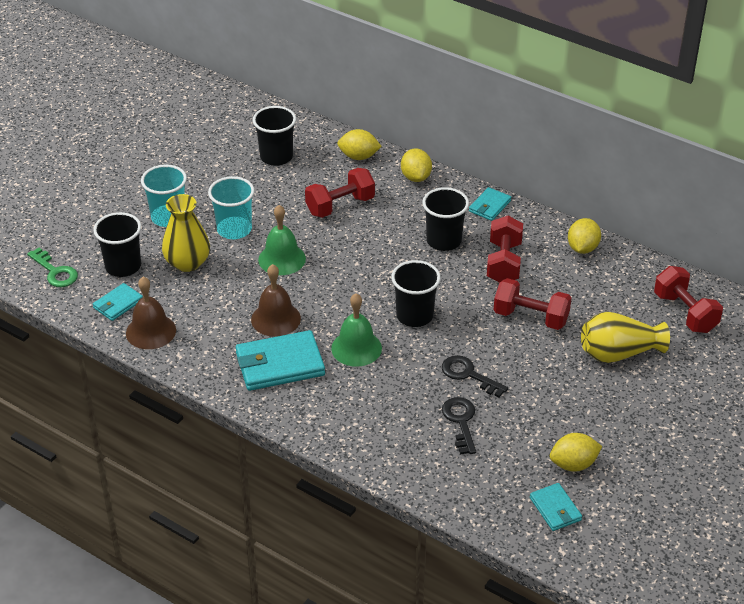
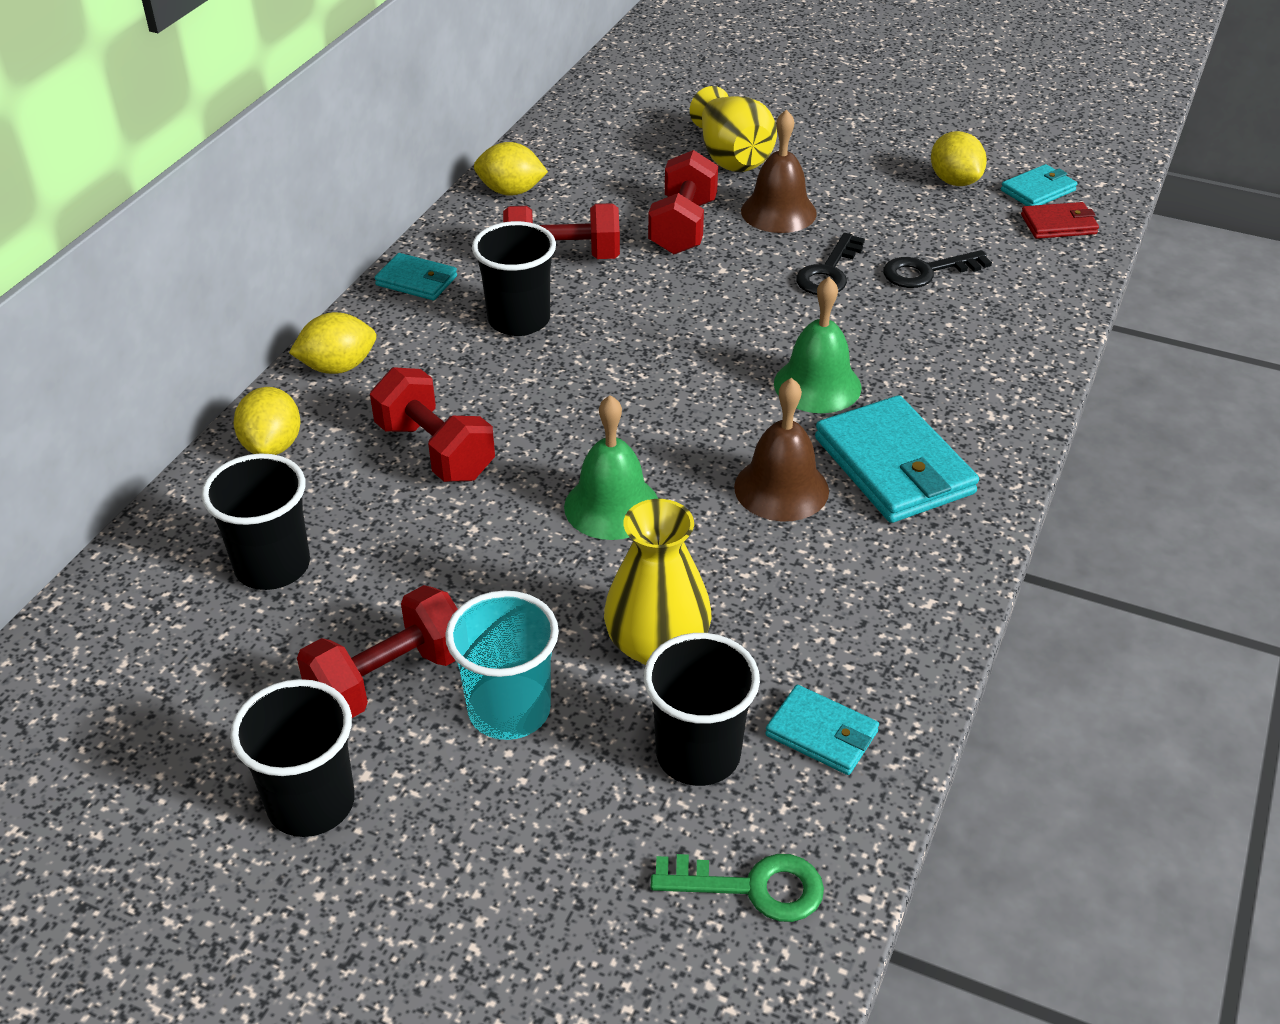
camera: 100 degrees left, 0 degrees up
(55, 272) = (751, 887): green key -> green key turned 60 degrees clockwise
(151, 331) = (882, 659): brown bell -> brown bell (778, 212)
(234, 229) = (534, 590): turquoise cup -> none
(414, 316) = (717, 333): black cup -> black cup (311, 803)
(507, 507) = (1058, 224): none -> red wallet
(685, 313) = (632, 112): red dumbbell -> red dumbbell (389, 679)

